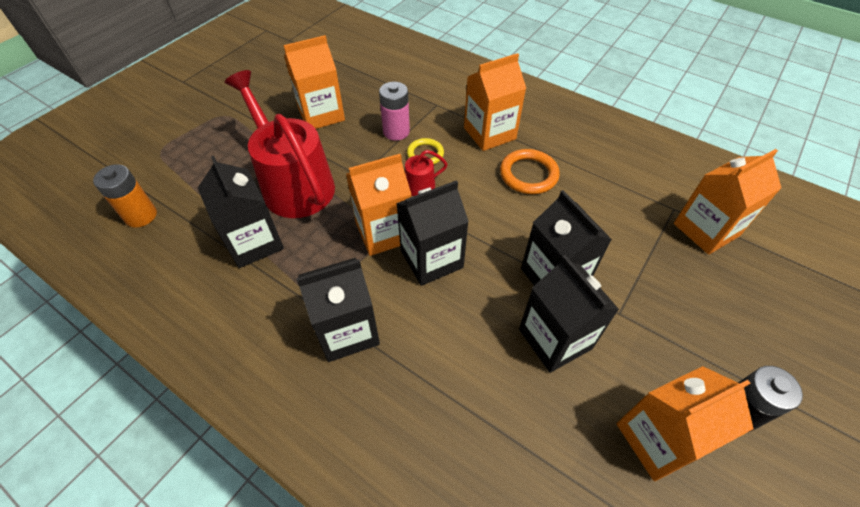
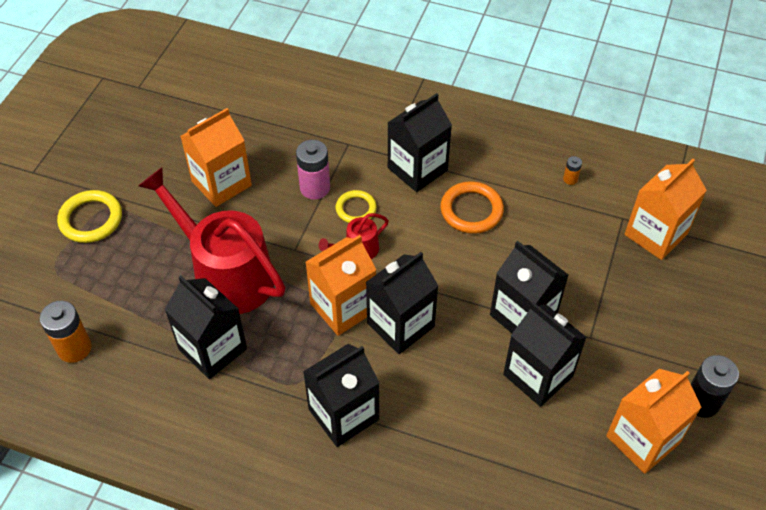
camera: 15 degrees left, 0 degrees up
(207, 121) = (91, 219): none -> yellow ring
(489, 133) = (417, 169): orange carton -> black carton
(628, 166) = (570, 179): none -> orange battery

